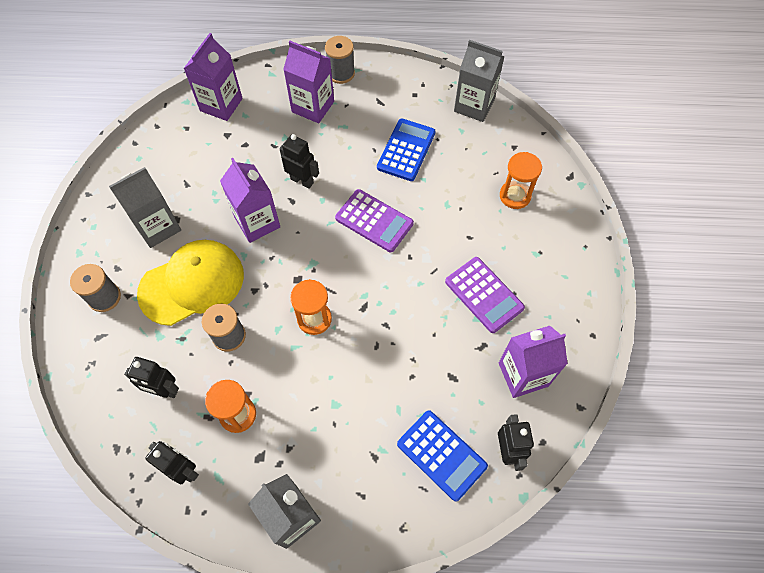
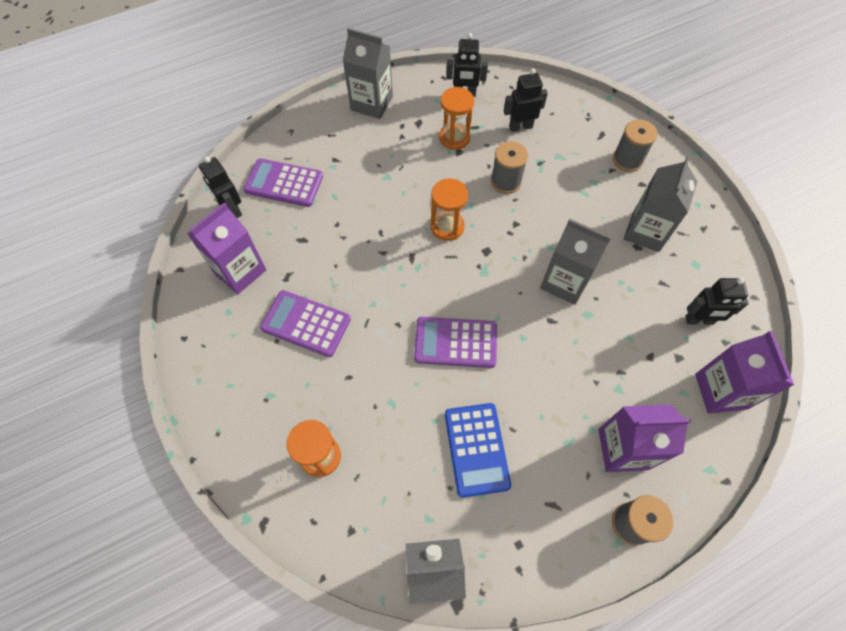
camera: 150 degrees right, 0 degrees up
(192, 283) = (570, 203): yellow cap -> none
(257, 222) = (564, 282): purple carton -> grey carton
(302, 181) = (558, 347): black robot -> black robot (699, 320)
(441, 455) = (284, 183): blue calculator -> purple calculator

